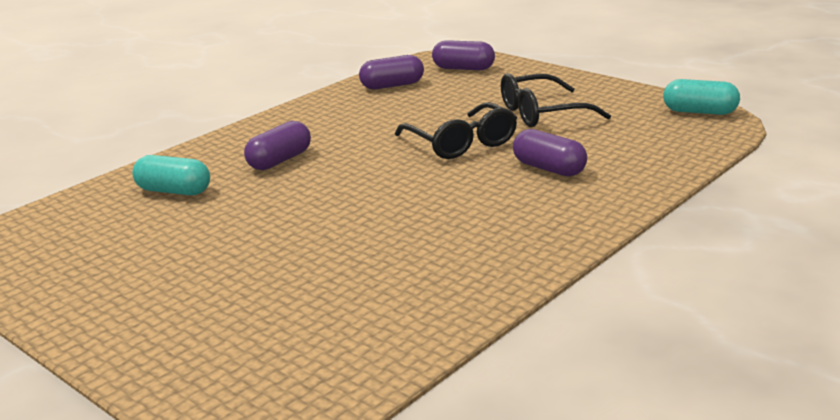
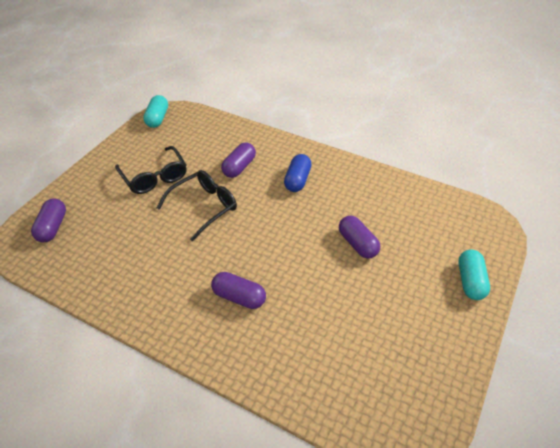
camera: 105 degrees left, 20 degrees up
(174, 191) = (299, 348): turquoise capsule -> turquoise capsule (470, 281)
(392, 86) = (85, 265): purple capsule -> purple capsule (357, 244)
(497, 214) = (297, 180): none -> blue capsule

